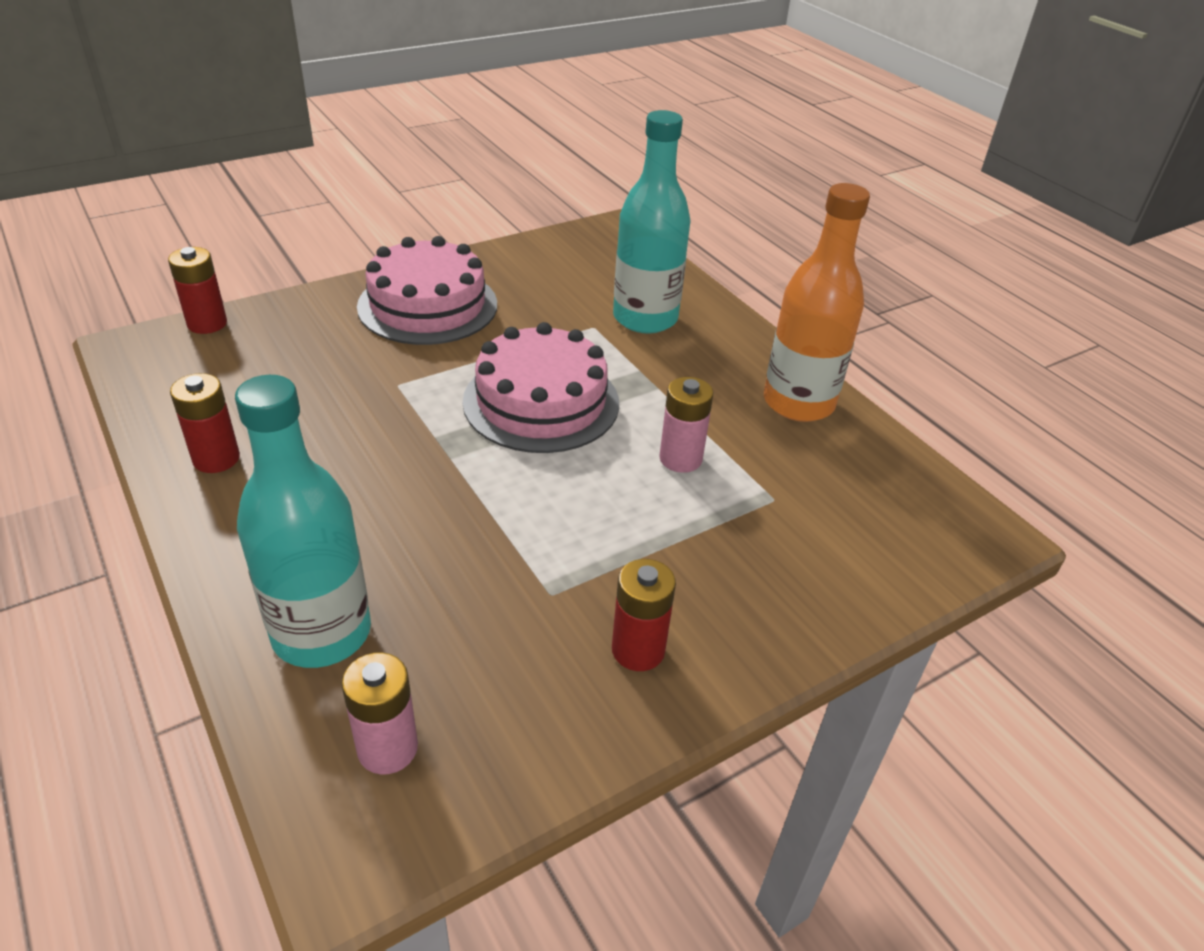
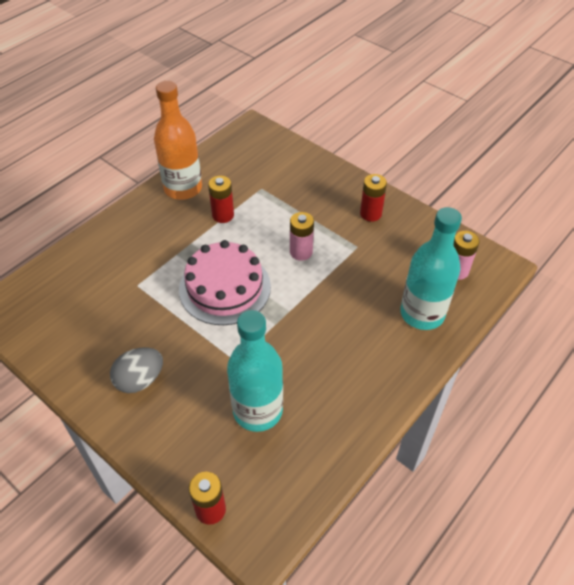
camera: 105 degrees left, 10 degrees up
(216, 459) = (341, 417): red battery -> red battery (223, 215)
(428, 305) = (140, 380): pink cake -> grey egg
(645, 318) = (119, 263): turquoise bottle -> turquoise bottle (257, 410)
(680, 459) = (248, 223): pink battery -> pink battery (301, 252)

